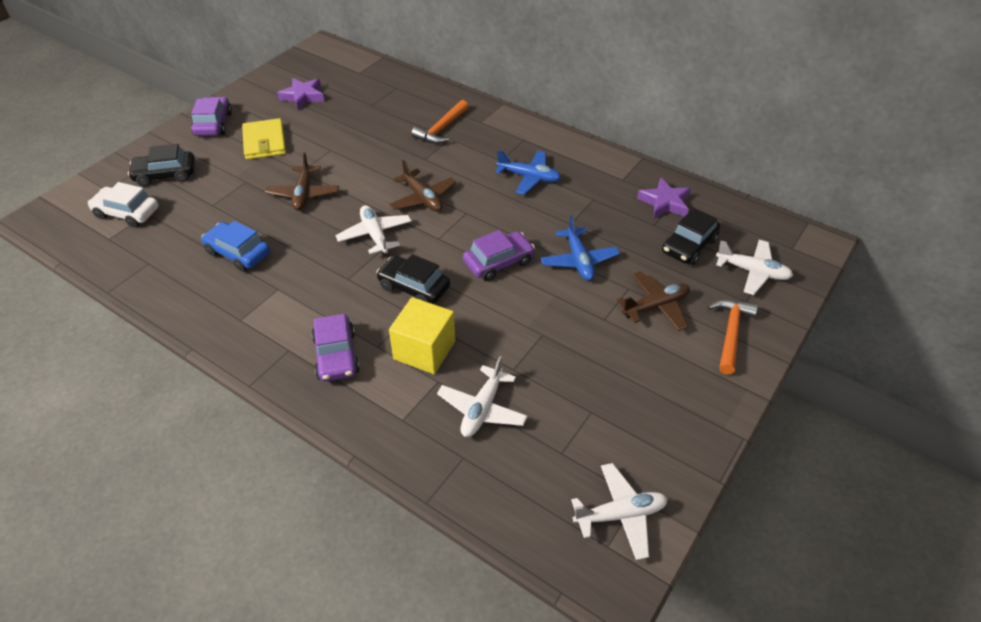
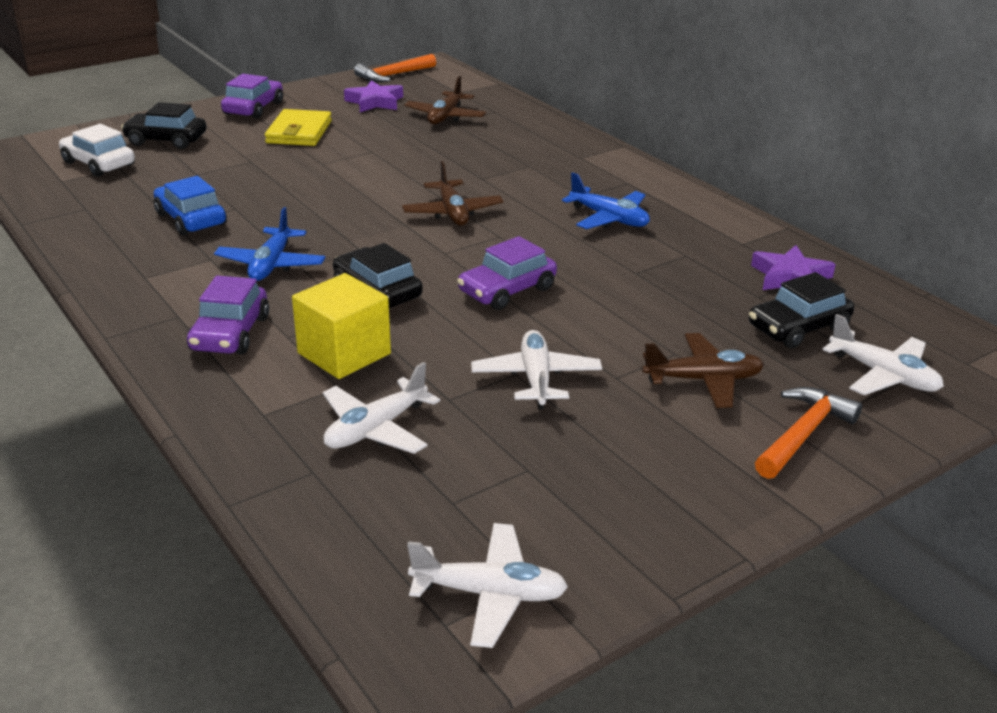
camera: 20 degrees right, 15 degrees down
(303, 194) = (308, 183): brown plane -> brown plane (445, 117)
(375, 235) = (366, 234): white plane -> white plane (536, 378)
(441, 129) = (524, 156): orange hammer -> orange hammer (393, 75)
(498, 262) = (507, 290): purple car -> purple car turned 150 degrees clockwise
(579, 260) = (621, 311): blue plane -> blue plane (271, 265)

